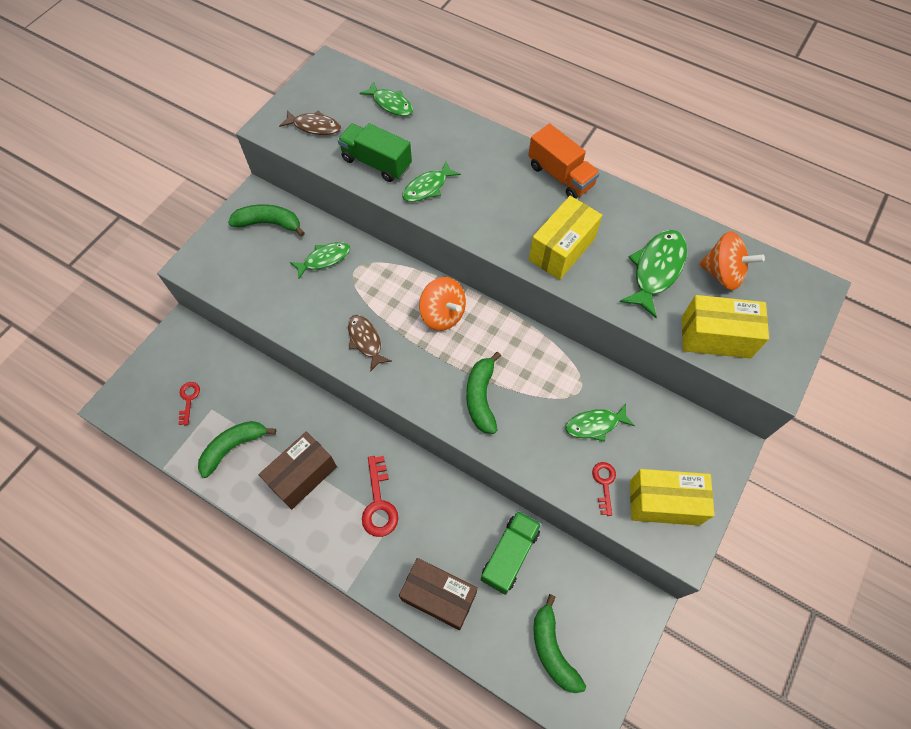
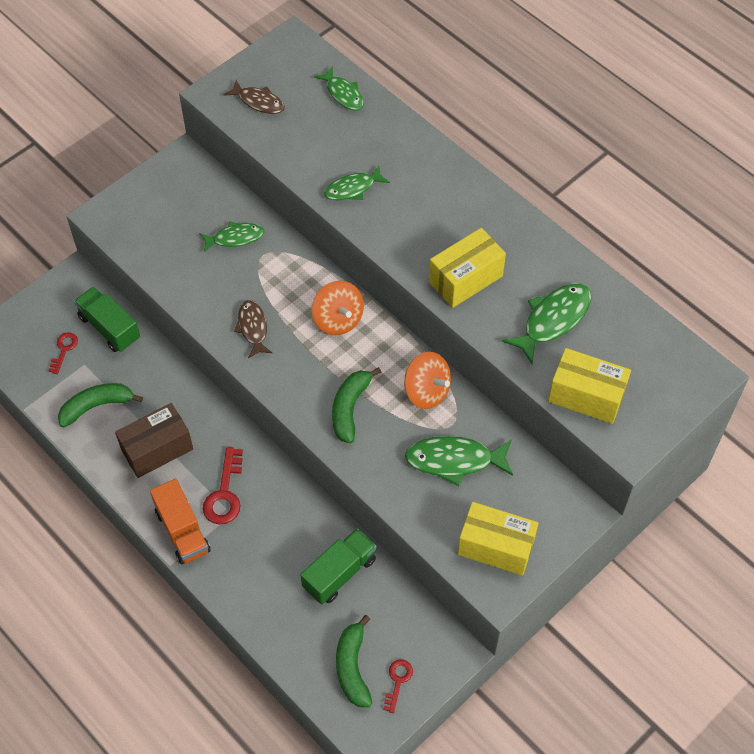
camera: 15 degrees right, 5 degrees down
(269, 223) = (190, 189): green banana -> none
(376, 163) = (310, 153): green truck -> green truck (110, 328)
(439, 596) = (257, 592): brown box -> none
(560, 175) = (492, 205): orange truck -> orange truck (182, 531)
(595, 425) = (454, 460): green fish -> green fish, size x1.53
(604, 483) = (443, 516): red key -> red key (397, 681)
(722, 273) = (618, 338): orange spinning top -> orange spinning top (426, 391)

